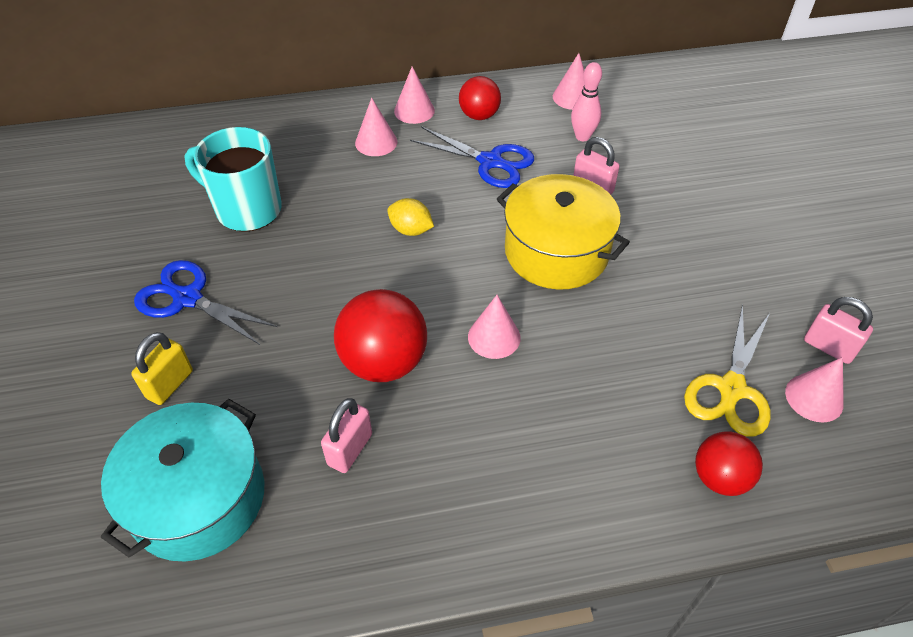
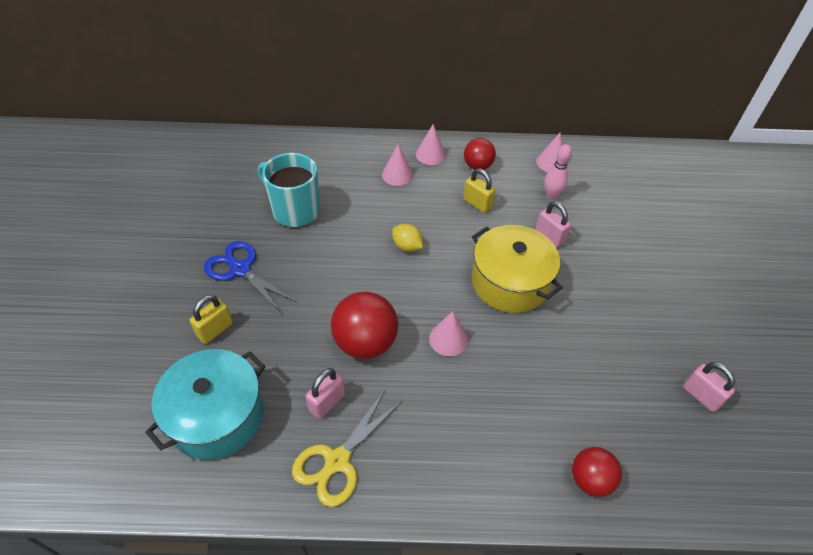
camera: 10 degrees right, 0 degrees up
(490, 162) = (477, 204): blue scissors -> yellow padlock
(731, 388) = (616, 413): yellow scissors -> yellow scissors (337, 461)
(814, 398) = (679, 433): pink cone -> none

